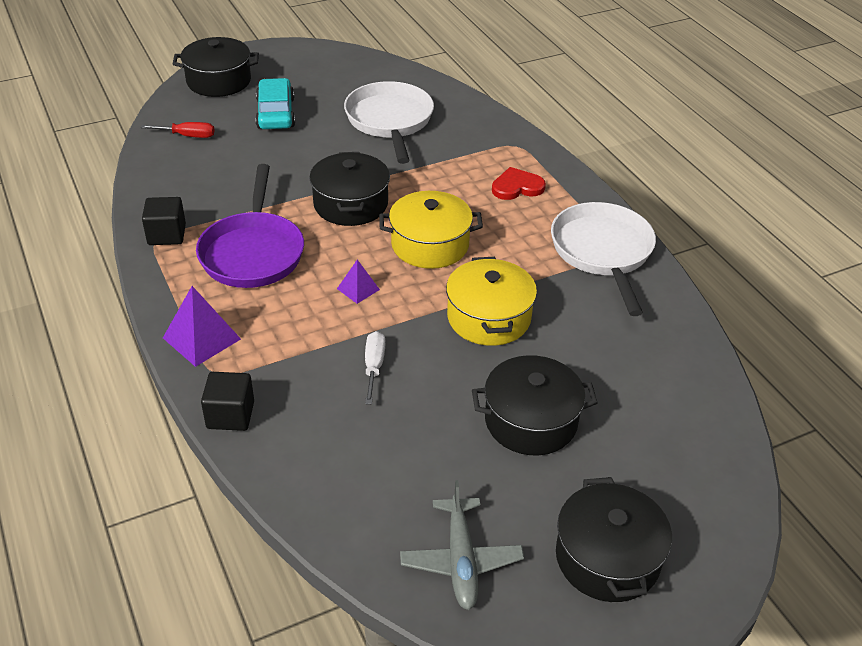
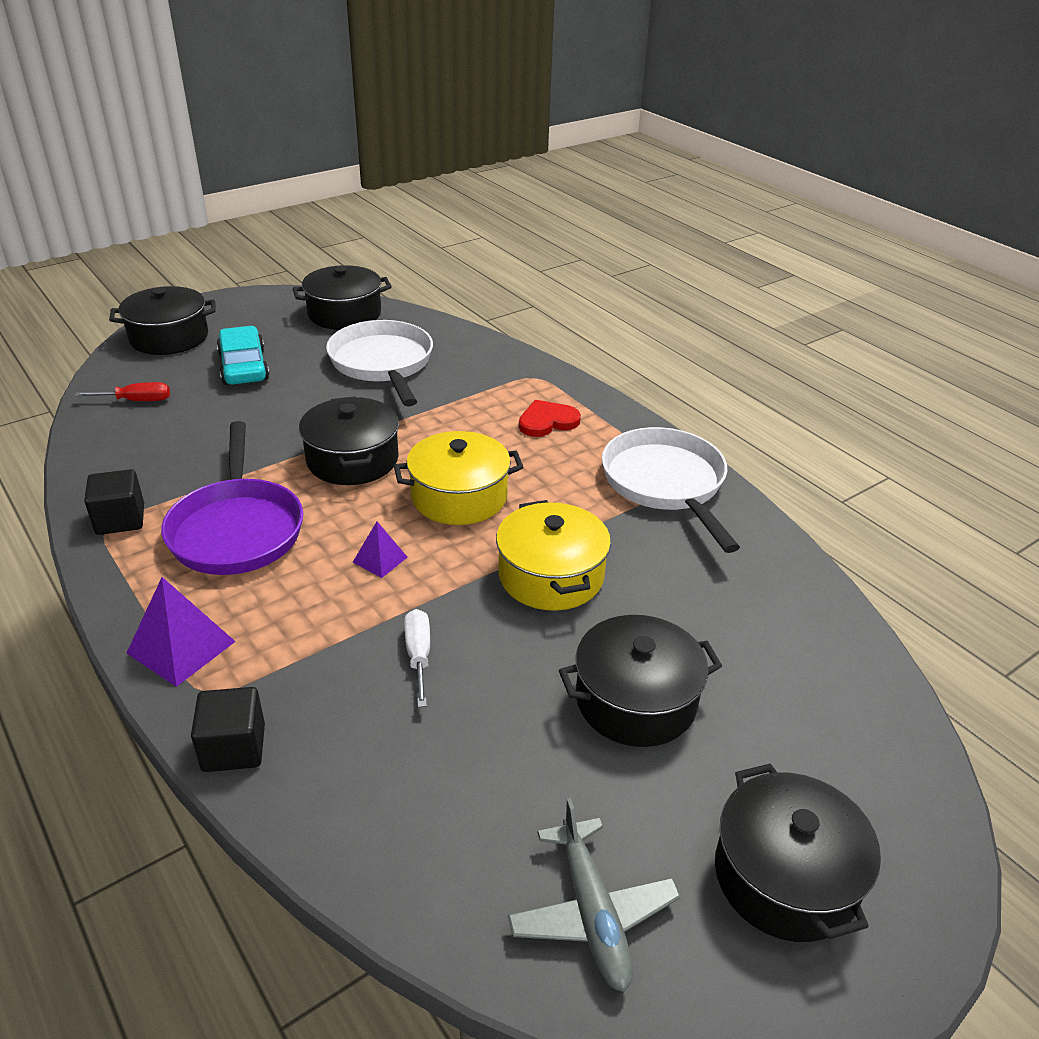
camera: 10 degrees left, 5 degrees down
(366, 71) = (344, 314): none -> black pot

